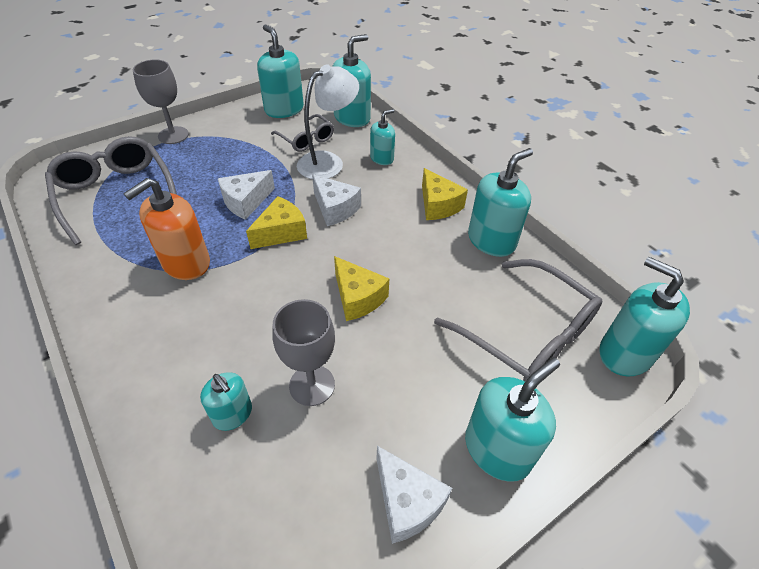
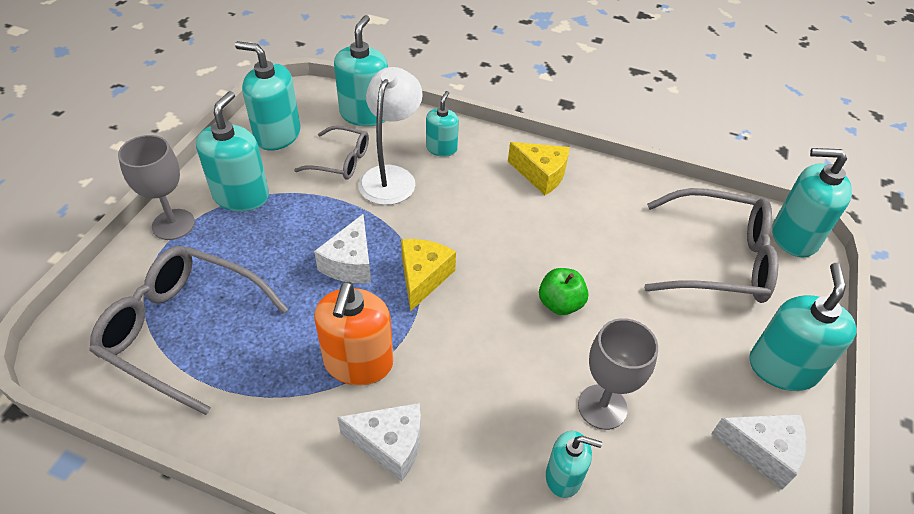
camera: 35 degrees left, 0 degrees up
(335, 209) = (450, 225): white cheese -> white cheese (390, 444)
(358, 298) = (560, 304): yellow cheese -> green apple
(491, 240) = (617, 188): turquoise soap dispenser -> turquoise soap dispenser (241, 196)

